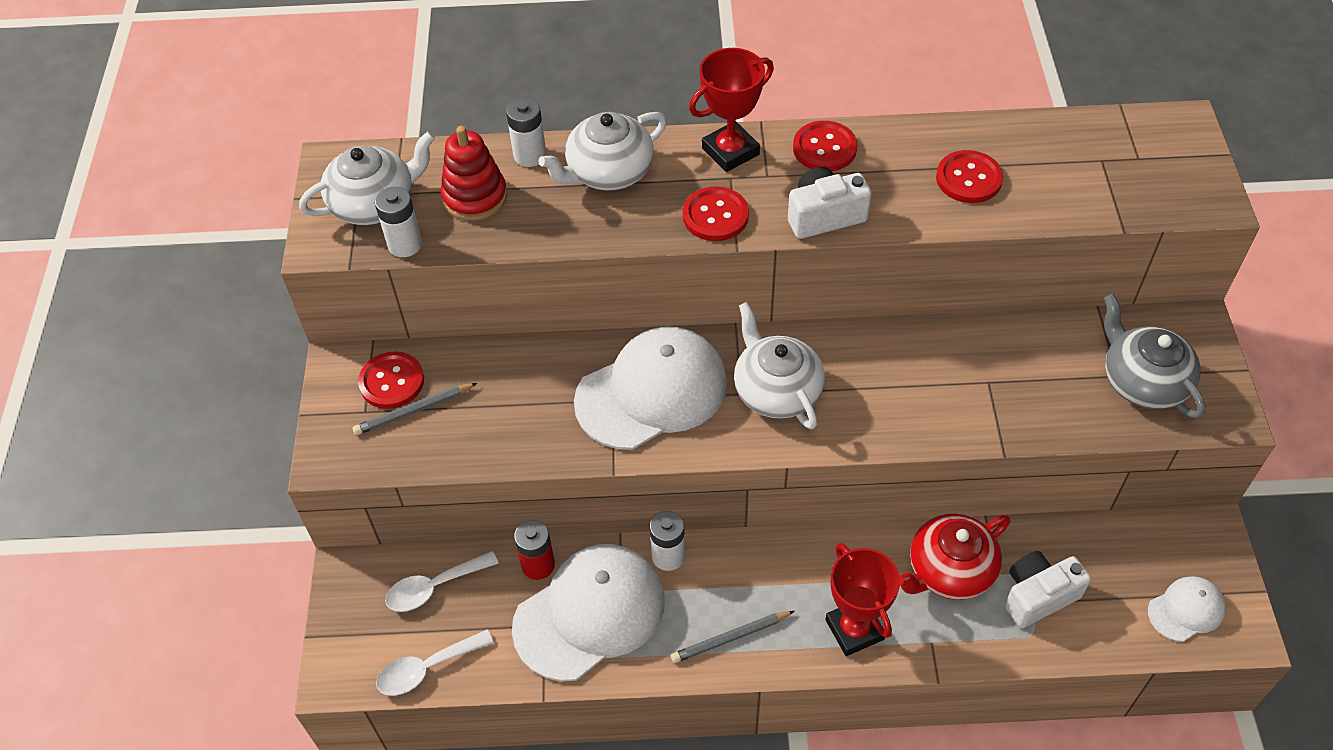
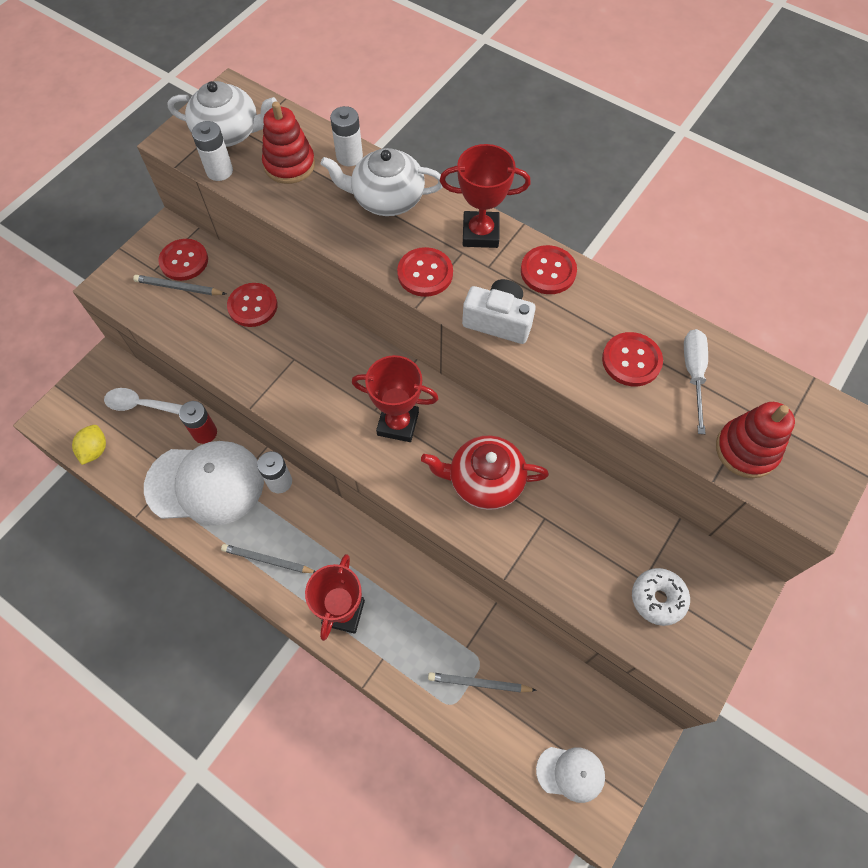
camera: 35 degrees right, 10 degrees up
(426, 668) = (95, 450): white spoon -> yellow lemon
(516, 378) = (252, 306): none -> red button
(652, 392) = (321, 370): white cap -> none
(776, 391) = (398, 423): white teapot -> red trophy
(949, 570) = (437, 621): red teapot -> red teapot (484, 481)
(1028, 159) = (693, 374): none -> white screwdriver
(1038, 596) = (479, 683): white camera -> grey pencil
(1125, 191) = (746, 450): none -> red stacking toy
(1142, 382) = (658, 598): grey teapot -> white donut

